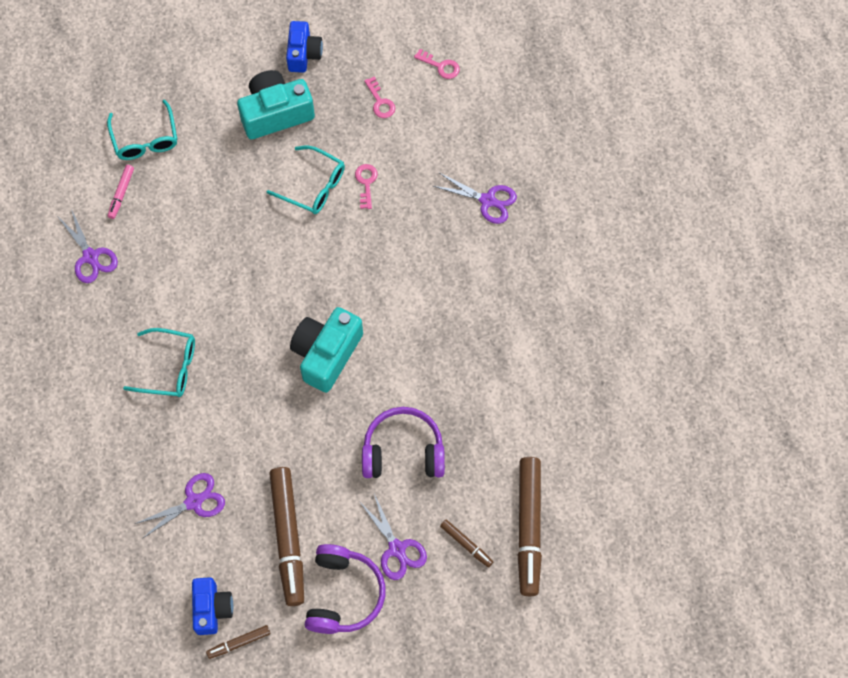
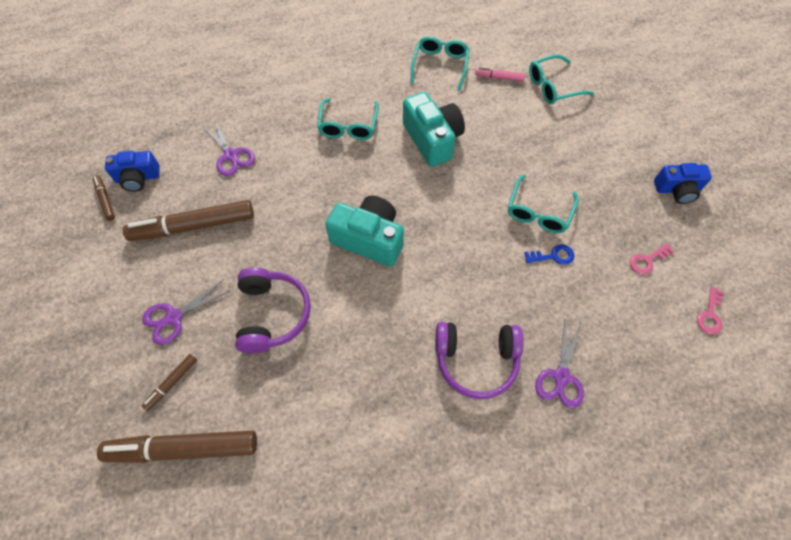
camera: 85 degrees right, 5 degrees down
(90, 256) = (440, 66): purple scissors -> turquoise glasses
(275, 113) = (606, 174): turquoise camera -> turquoise camera (432, 139)
(343, 594) = (136, 275): purple headphones -> purple headphones (476, 360)
(366, 183) = (553, 256): pink key -> blue key

